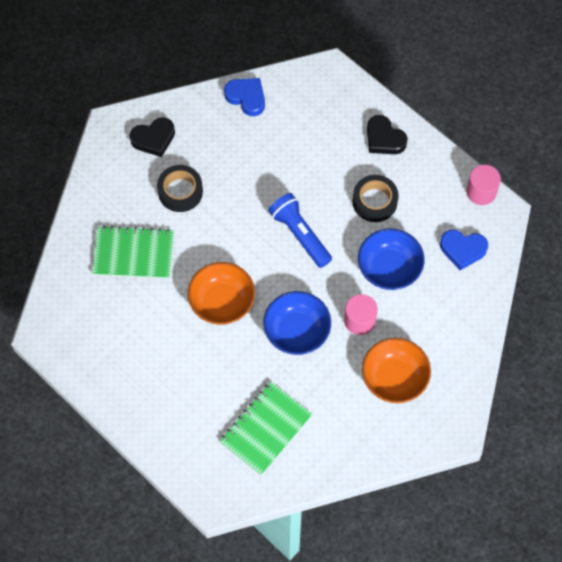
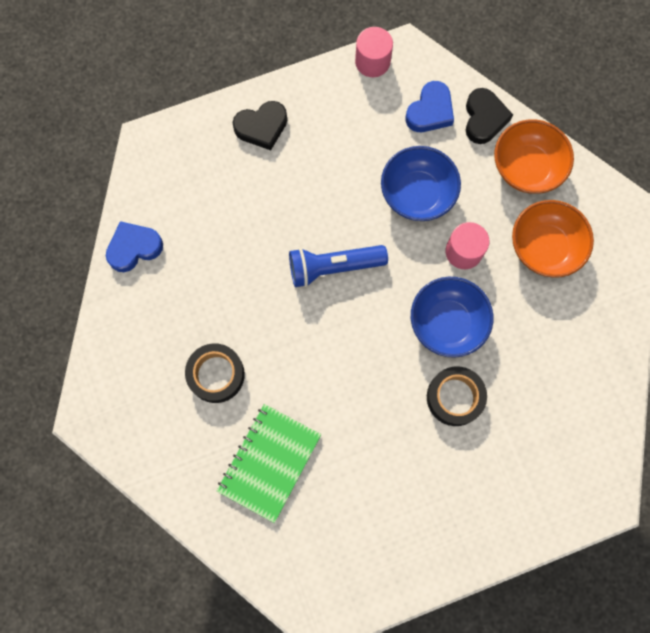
camera: 65 degrees left, 10 degrees up
(153, 139) = (132, 375): black heart -> black heart (484, 118)
(222, 302) = (376, 388): orange bowl -> orange bowl (527, 167)
(266, 429) = (547, 407): green notebook -> none
(374, 201) = (332, 172): black tape -> black tape (455, 397)

